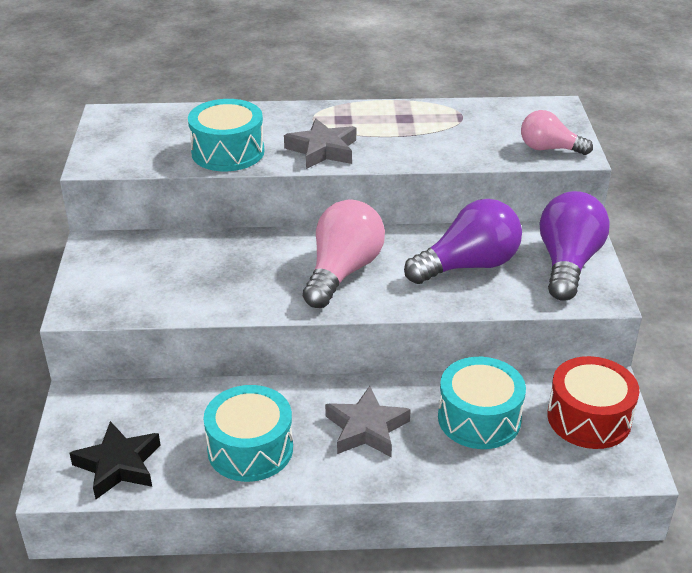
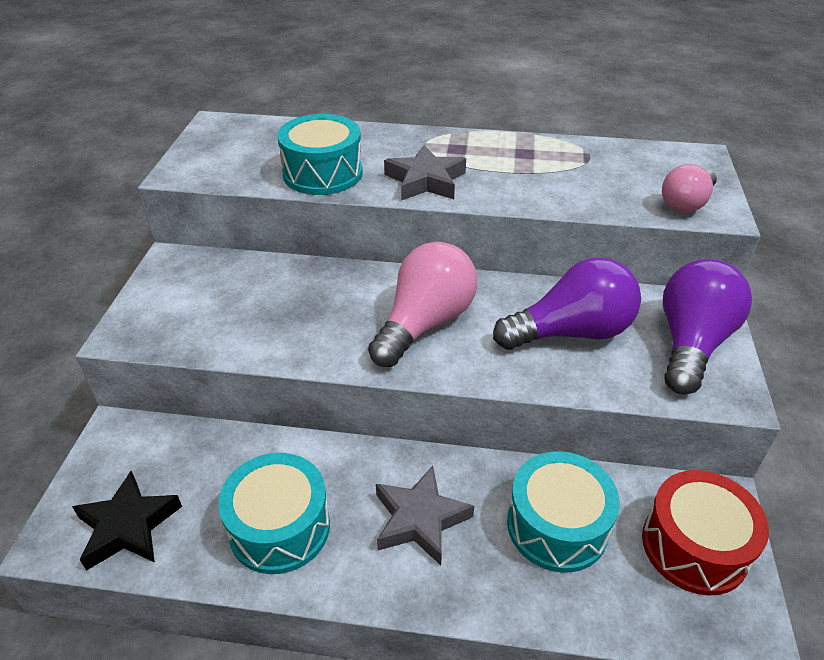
camera: 10 degrees right, 5 degrees up
(549, 149) = (686, 203): pink light bulb -> pink light bulb turned 75 degrees counterclockwise

